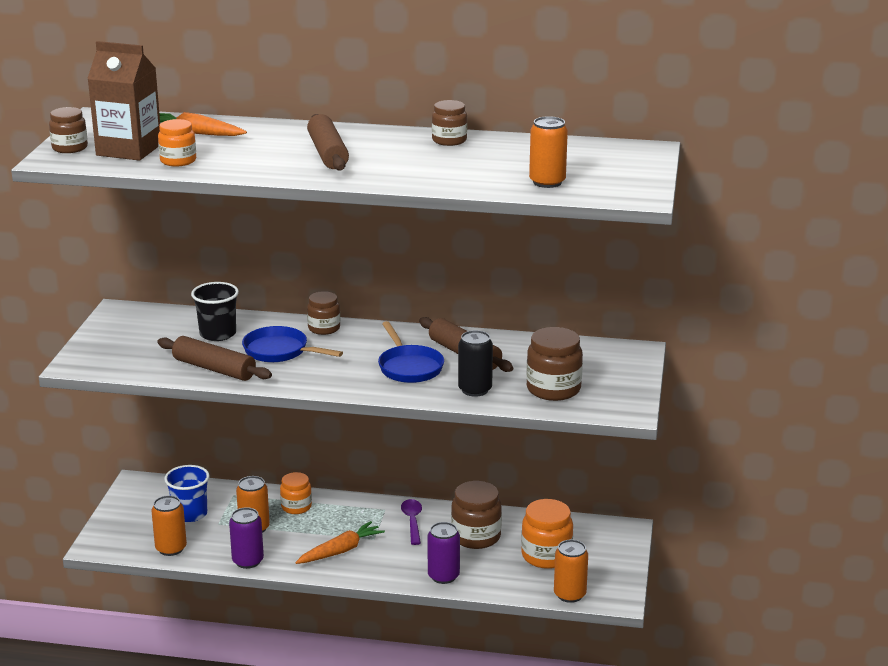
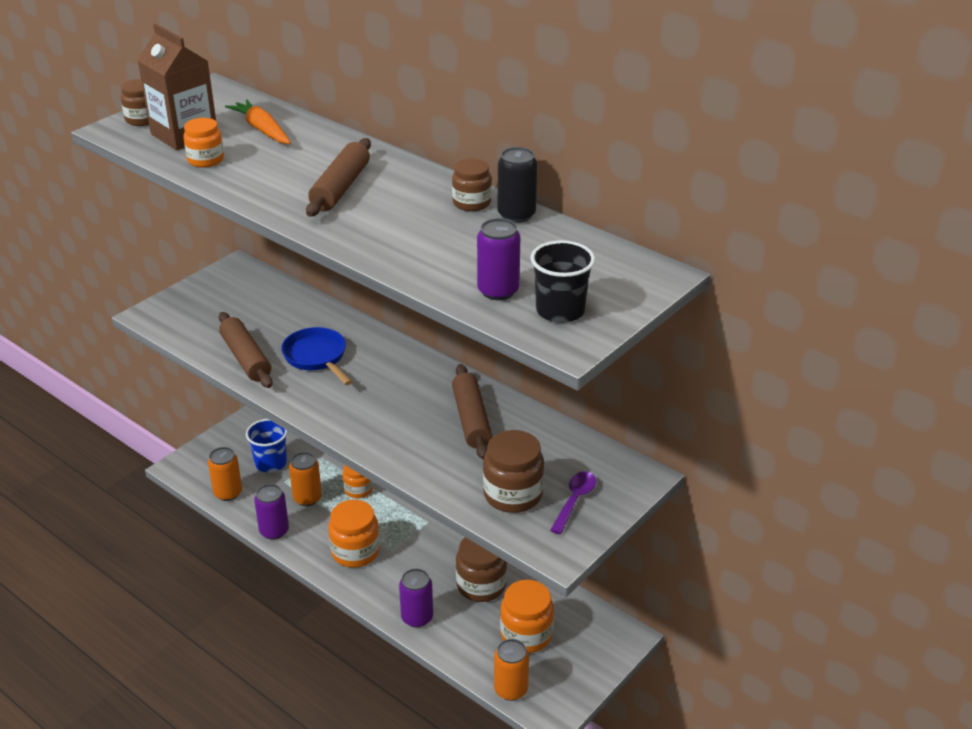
camera: 30 degrees right, 10 degrees up
(218, 334) = (286, 319): black cup -> black cup (560, 311)
(324, 328) = (379, 343): brown jar -> none
(341, 551) = (355, 552): orange carrot -> orange jar
(409, 367) = (407, 417): blue pan -> none
(412, 521) = (440, 545): purple spoon -> purple spoon (574, 501)
(475, 390) = (439, 467): black can -> black can (516, 215)
(547, 182) = (498, 291): orange can -> purple can

